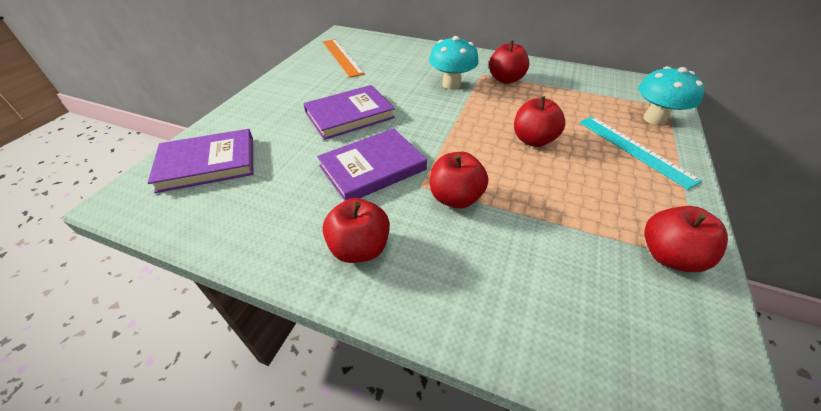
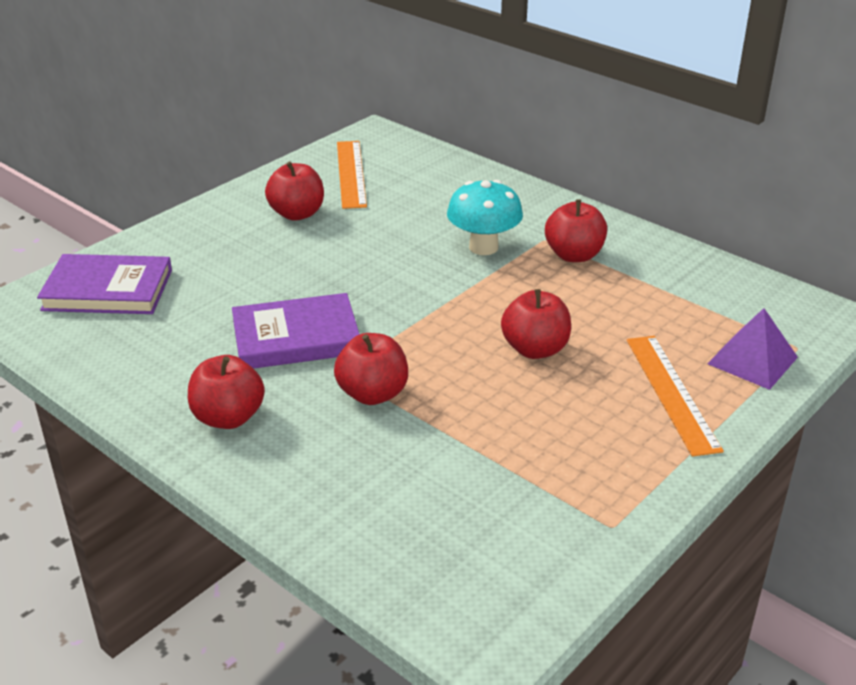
camera: 20 degrees right, 10 degrees down
(349, 115) = (309, 264): purple book -> none
(634, 149) = (671, 393): turquoise ruler -> orange ruler
(654, 119) = (752, 360): turquoise mushroom -> purple pyramid
(668, 256) = (579, 514): red apple -> red apple (297, 214)

